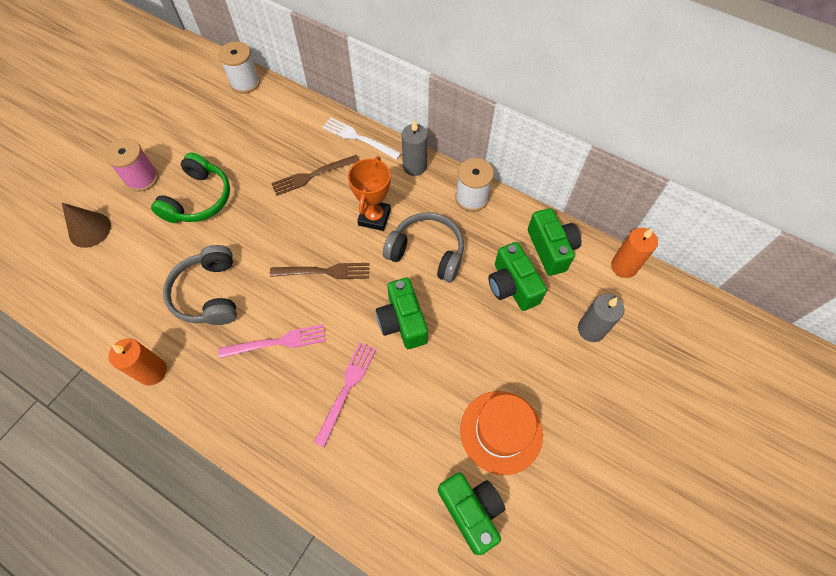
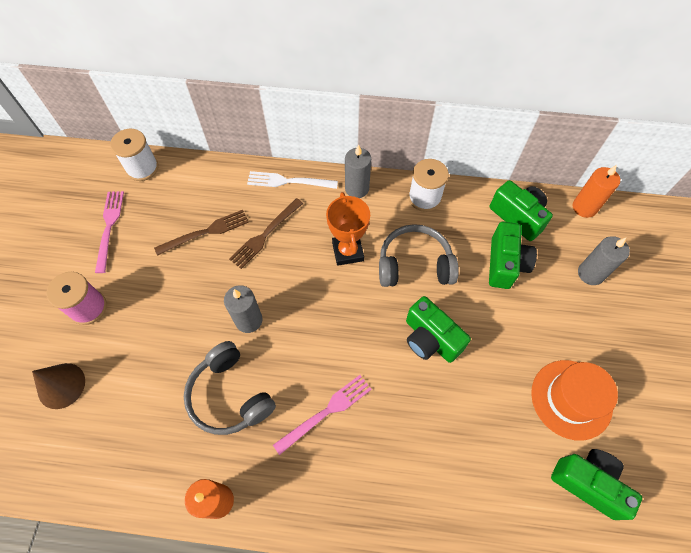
camera: 25 degrees left, 0 degrees up
(199, 199) = (163, 304): green headphones -> none
(258, 240) = (248, 320): none -> grey candle
(325, 271) = (332, 323): brown fork -> brown fork (206, 232)
(347, 388) = (417, 424): pink fork -> pink fork (109, 226)
(512, 286) = (505, 264): green camera -> green camera turned 120 degrees counterclockwise

